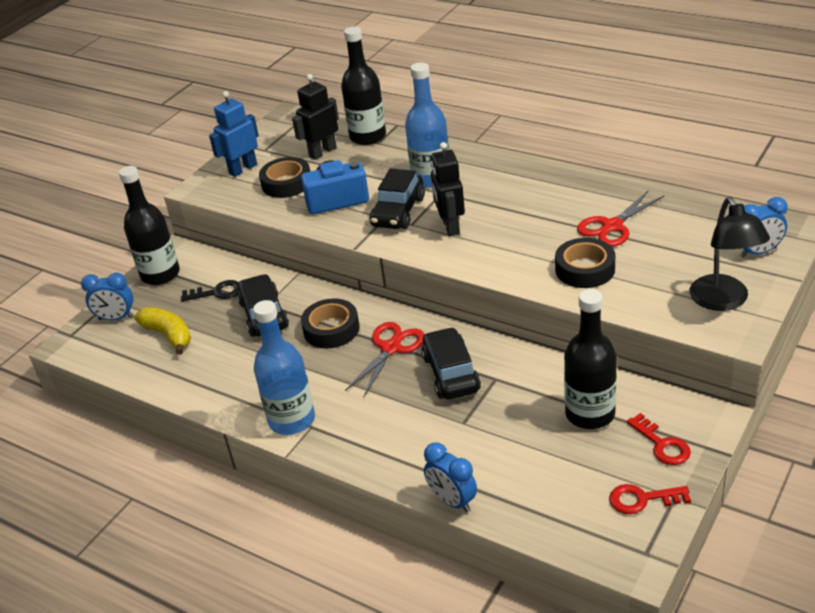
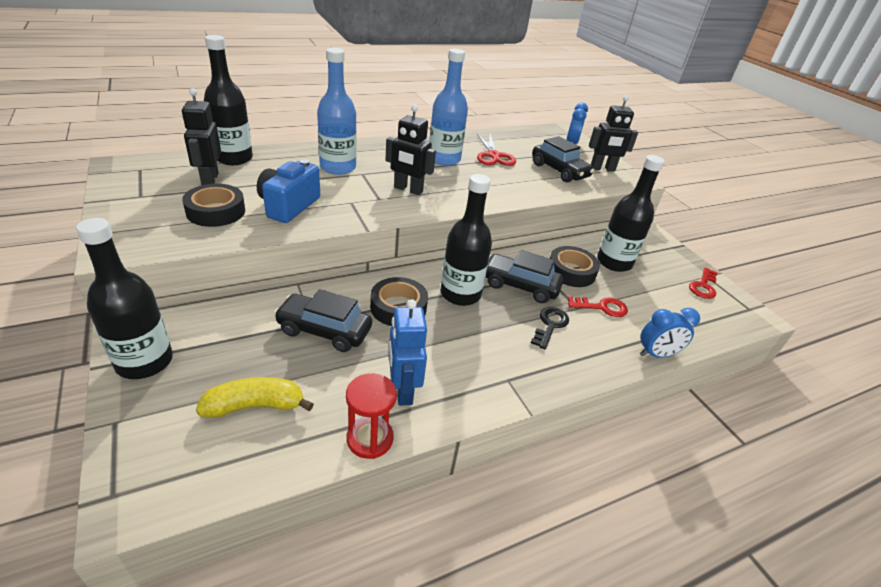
camera: 65 degrees left, 0 degrees up
(116, 318) = (156, 434): blue clock -> none
(187, 394) = (370, 439): none -> red hourglass
(216, 292) = (244, 340): black key -> black key (550, 325)
(243, 169) = (143, 217): blue robot -> blue robot (403, 390)
(291, 420) = (488, 386): blue bottle -> blue bottle (444, 159)
(391, 348) = (460, 294): red scissors -> black bottle
(398, 212) = (354, 195): black car -> black car (559, 171)
(585, 269) = (523, 181): black tape -> black tape (571, 271)
(662, 444) = (661, 257): red key -> red key (602, 307)
(724, 301) = (602, 169): black lamp -> black robot

